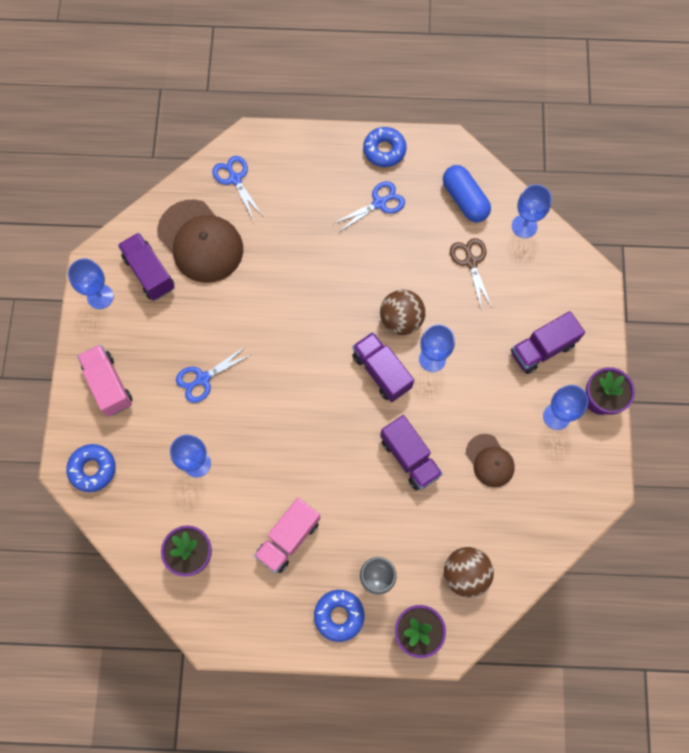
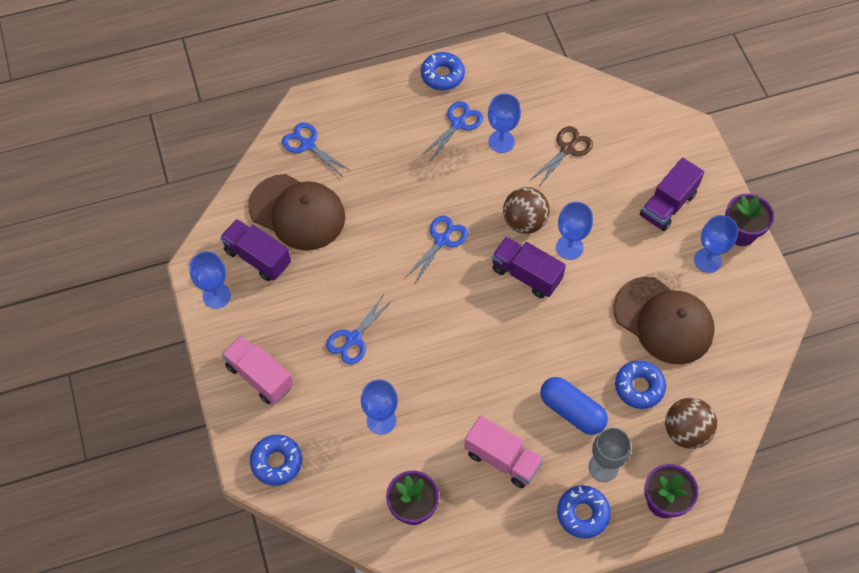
camera: 20 degrees left, 10 degrees down
(288, 538) = (502, 459): pink truck -> pink truck turned 75 degrees counterclockwise
(319, 312) = (442, 240): none -> blue scissors
(409, 457) = (587, 343): purple truck -> none
(440, 516) = (639, 387): none -> blue donut
(464, 200) = (537, 96): blue capsule -> blue capsule (572, 411)
(471, 262) = (567, 149): brown scissors -> brown scissors turned 75 degrees clockwise
(490, 460) = (663, 321): brown cap -> brown cap, size x1.84
(524, 226) = (603, 102): blue goblet -> blue goblet (501, 141)

